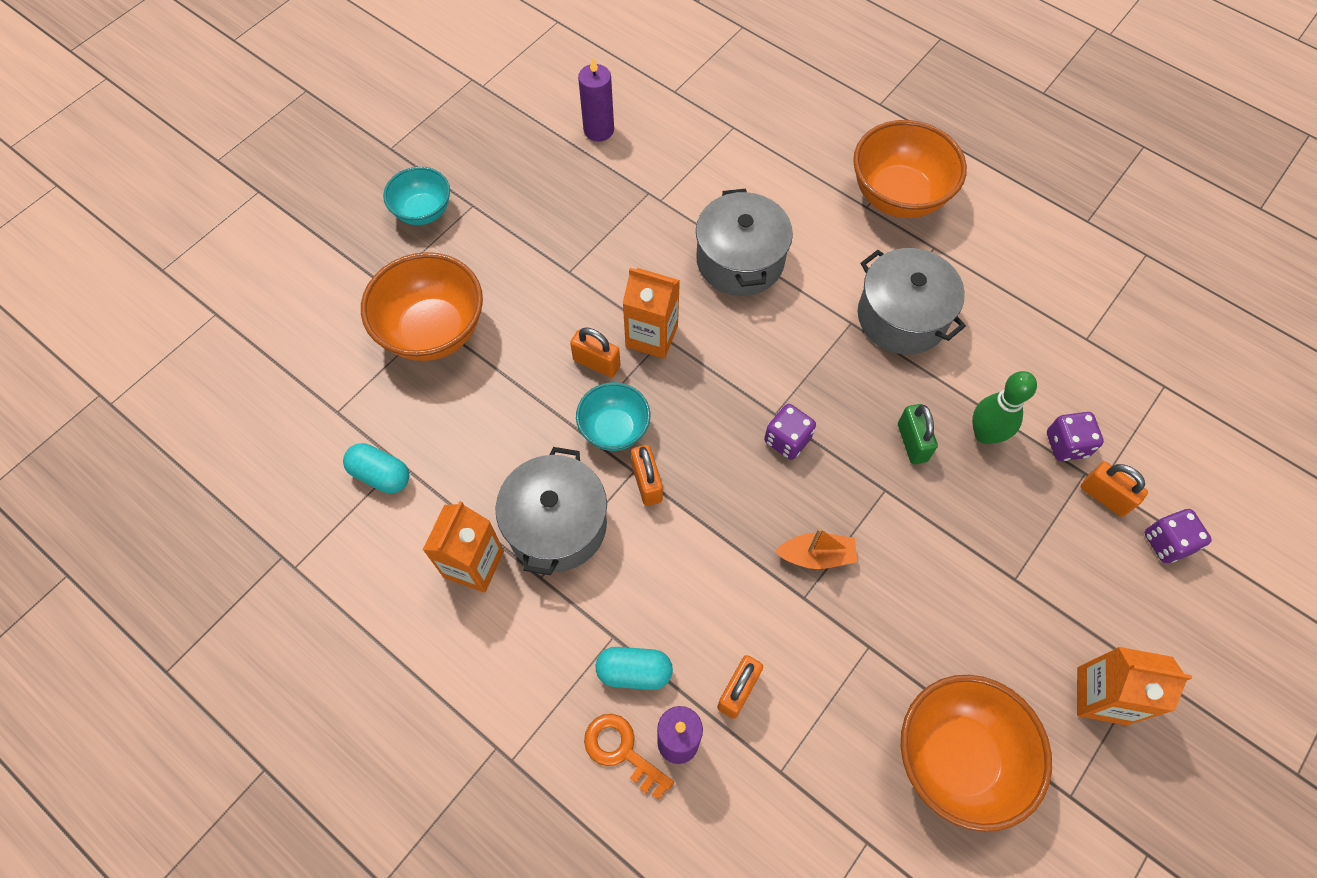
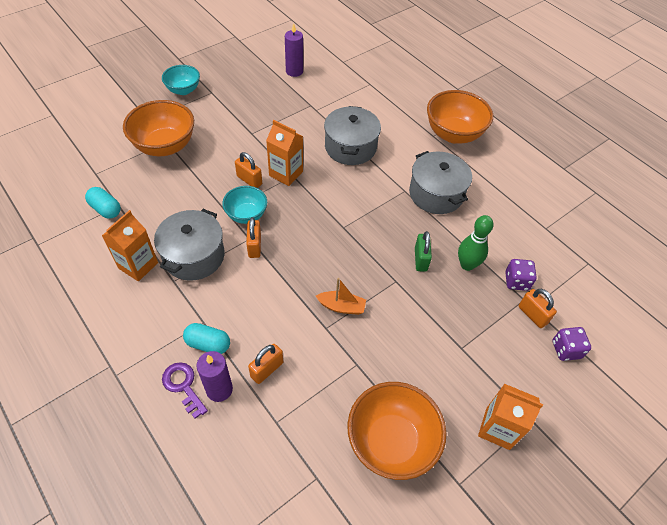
camera: 10 degrees right, 10 degrees down
(621, 751) = (183, 386): orange key -> purple key
(787, 440) = (345, 242): purple dice -> none

